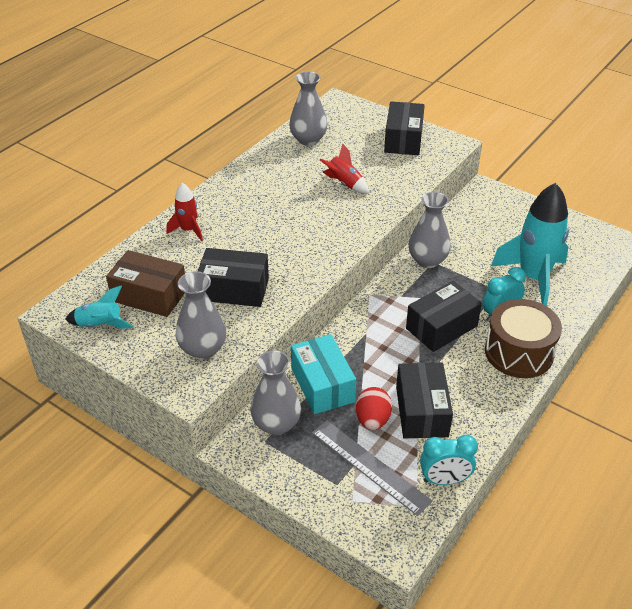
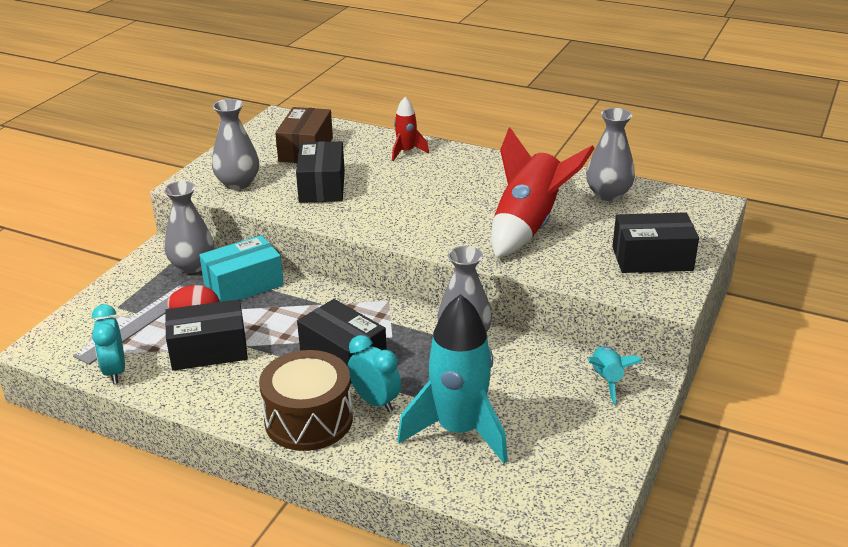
camera: 80 degrees right, 10 degrees down
(100, 325) = (264, 136): turquoise rocket -> turquoise rocket (607, 380)
(344, 184) = (528, 226): red rocket -> red rocket, size x2.02

